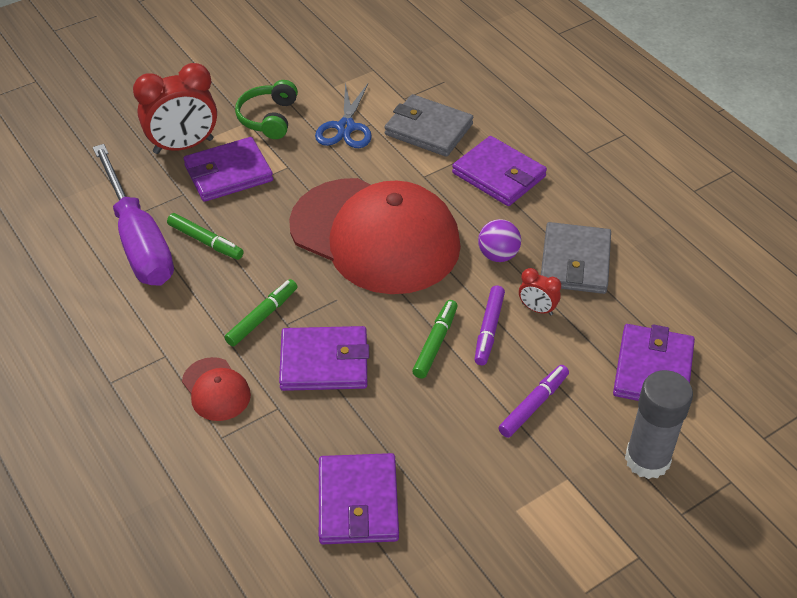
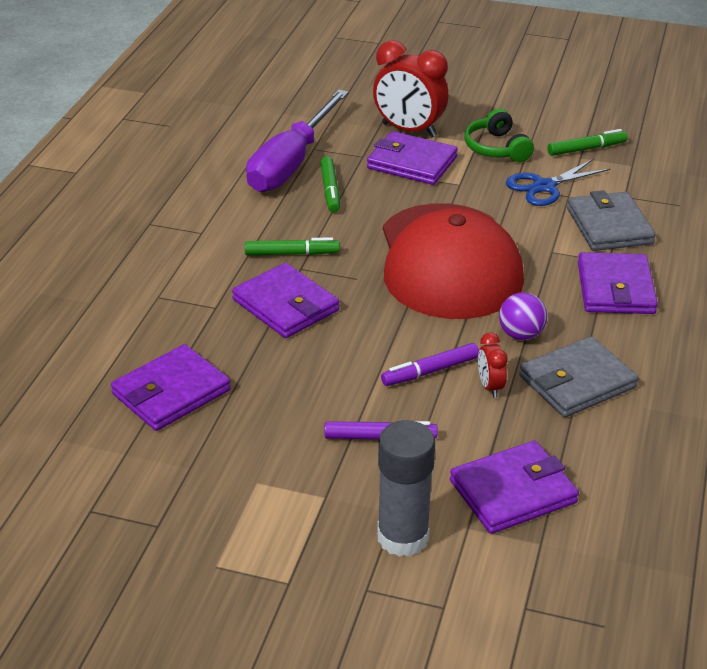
camera: 50 degrees right, 10 degrees down
(216, 389) = (198, 270): red cap -> none
(268, 118) = (496, 148): green headphones -> green headphones turned 75 degrees counterclockwise
(435, 343) = (377, 350): green marker -> green marker (586, 149)

